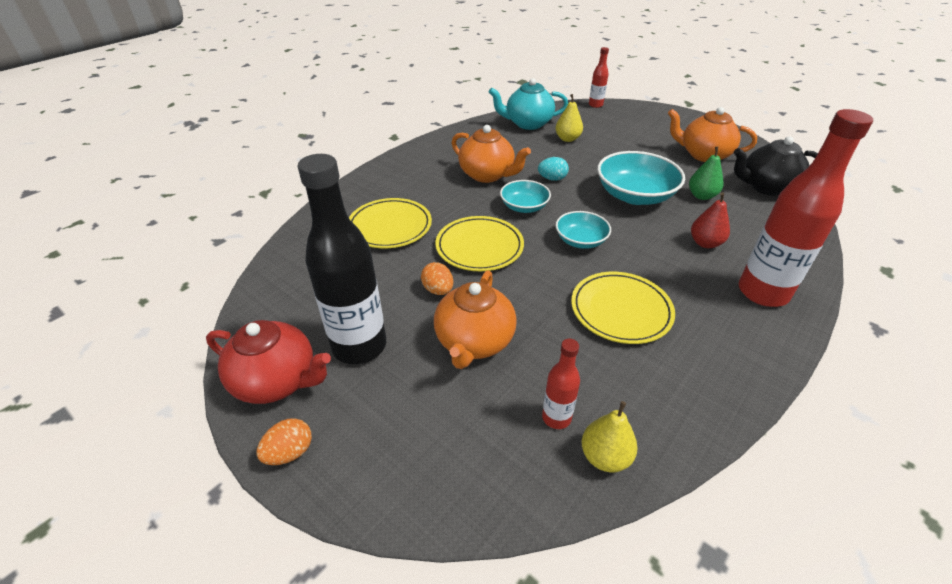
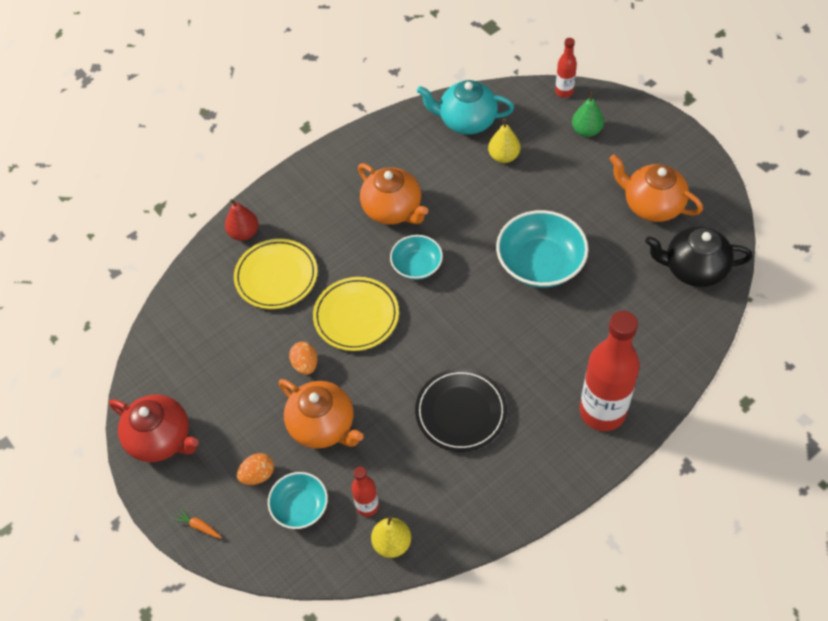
camera: 15 degrees right, 15 degrees up
(290, 452) = (167, 502): orange egg -> orange egg (258, 475)
(339, 477) = (199, 526): none -> orange carrot
(359, 346) = (228, 415): black bottle -> none
(474, 342) = (323, 426): orange teapot -> orange teapot turned 75 degrees counterclockwise
(552, 179) = (461, 225): turquoise egg -> none
(580, 240) = (457, 321): turquoise bowl -> turquoise bowl (300, 507)
(621, 310) = (461, 412): yellow plate -> black plate
(701, 196) = (613, 273): green pear -> green pear (586, 131)
(705, 243) = (580, 342): red pear -> red pear (244, 233)

